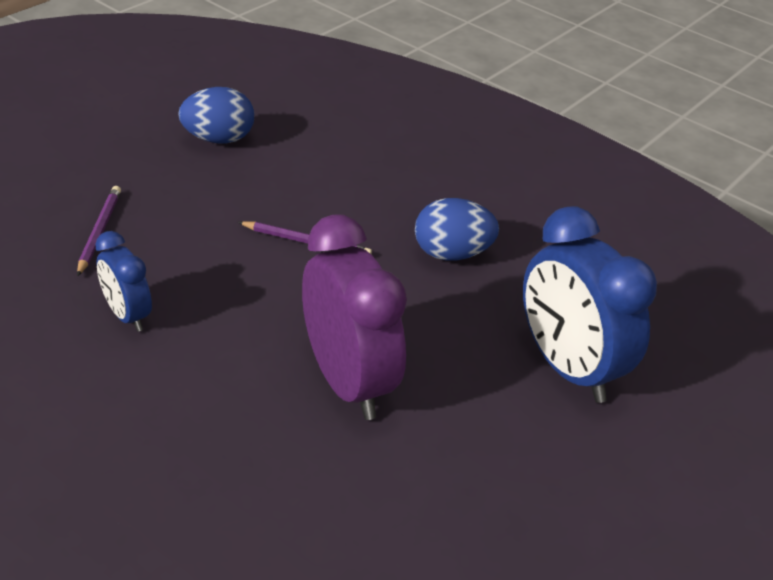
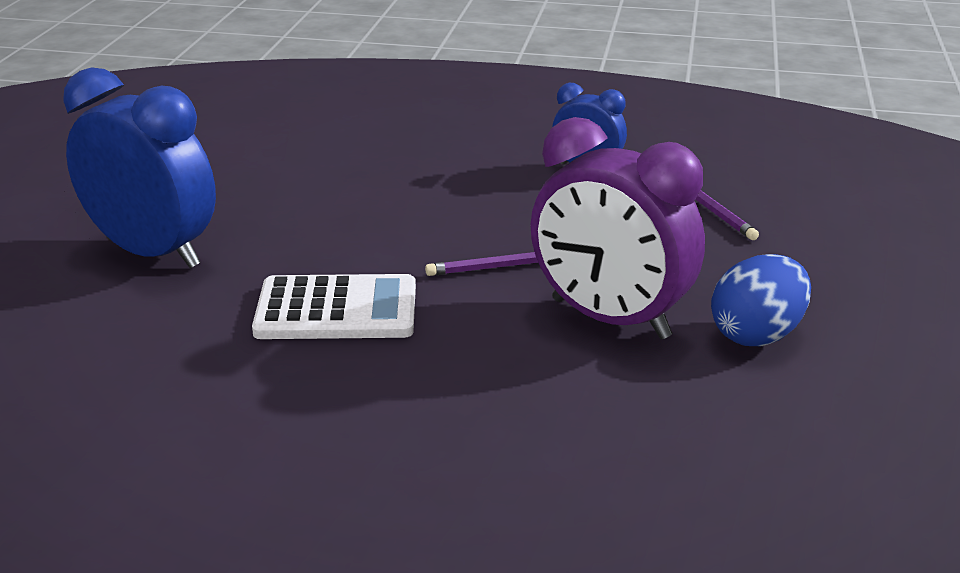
camera: 155 degrees right, 10 degrees down
(348, 382) = (358, 186): purple clock -> purple clock (610, 319)
(451, 254) = (336, 310): blue egg -> white calculator

